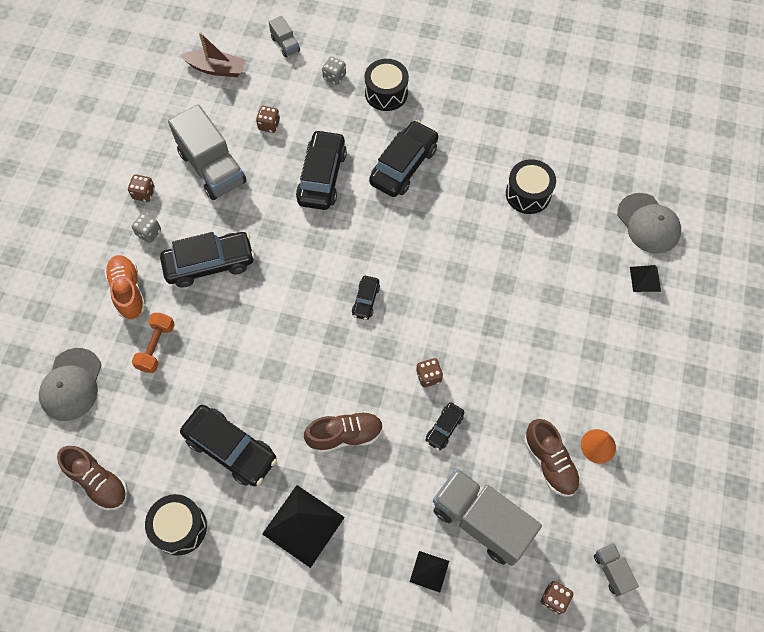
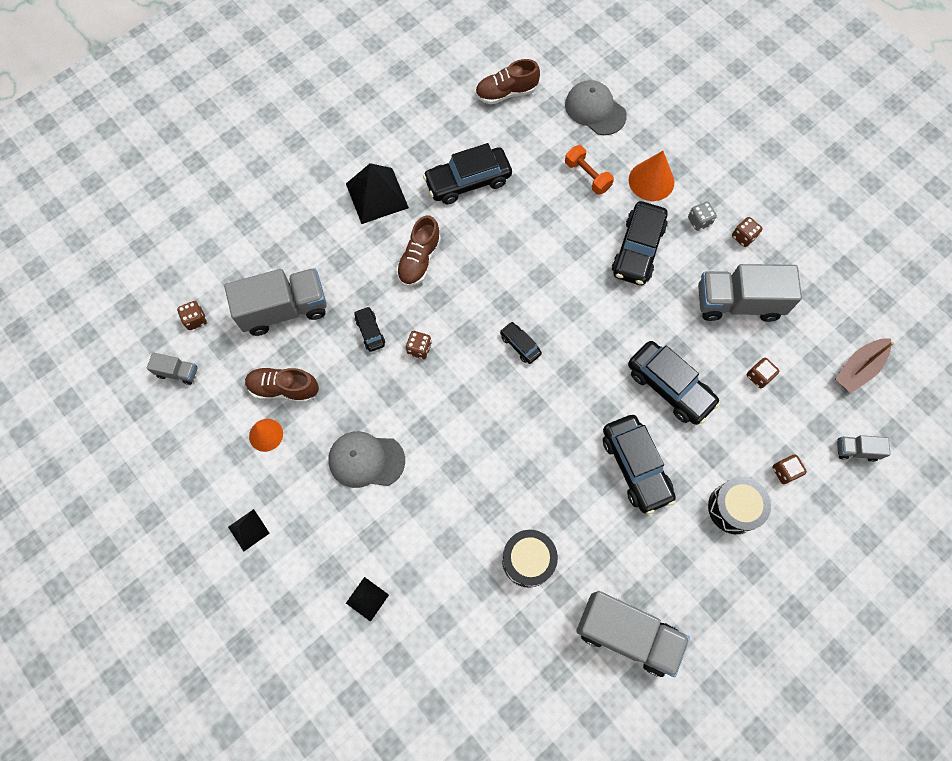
camera: 125 degrees right, 5 degrees up
(128, 291) = (651, 181): orange shoe -> orange cone
(180, 528) = (436, 123): black drum -> none
(334, 77) = (784, 471): grey dice -> brown dice
(429, 571) = (281, 253): black pyramid -> black pyramid (248, 530)
(524, 110) = (626, 634): none -> grey truck
(648, 223) = (417, 653): grey cap -> grey cap (366, 460)

